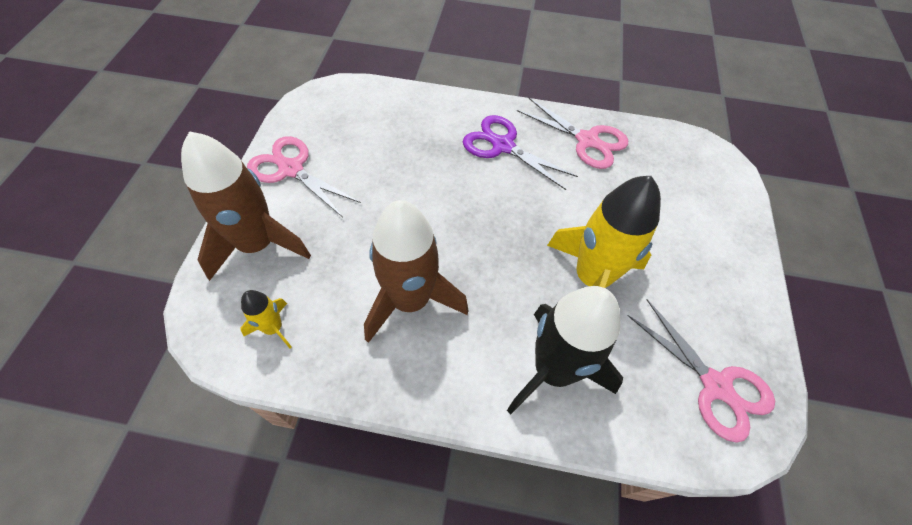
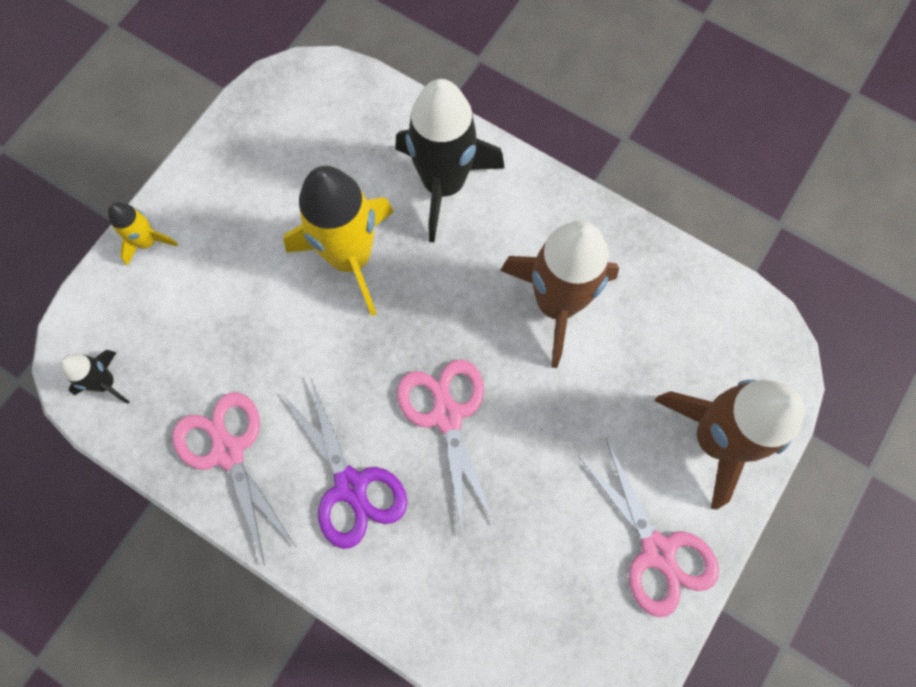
camera: 155 degrees left, 15 degrees up
(273, 328) = (707, 324): yellow rocket -> yellow rocket (147, 242)
(687, 151) = (106, 382): none -> black rocket
(716, 386) = (303, 119): pink scissors -> pink scissors (447, 415)

